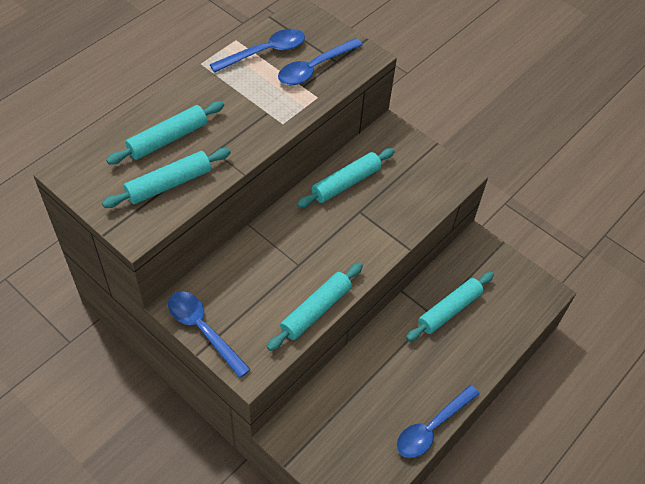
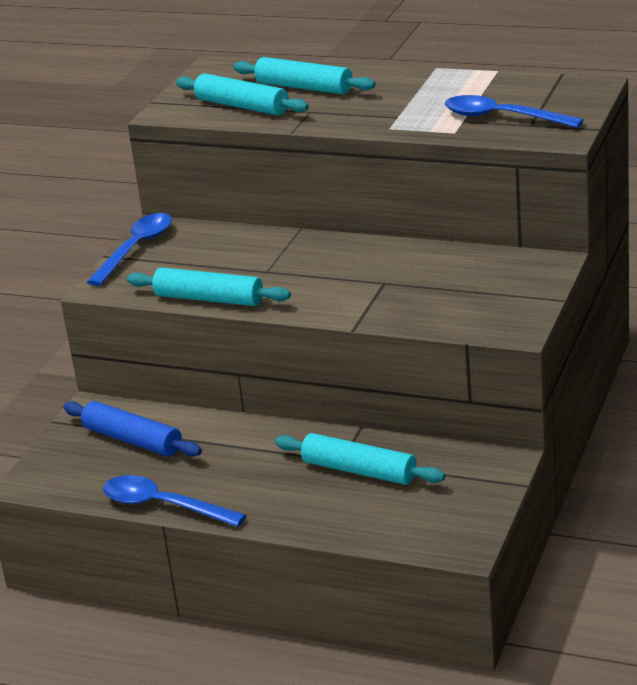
camera: 75 degrees right, 25 degrees down
(265, 52) = (496, 88): blue spoon -> none
(342, 421) = (133, 440): none -> blue rolling pin
(346, 183) = (422, 262): turquoise rolling pin -> none

